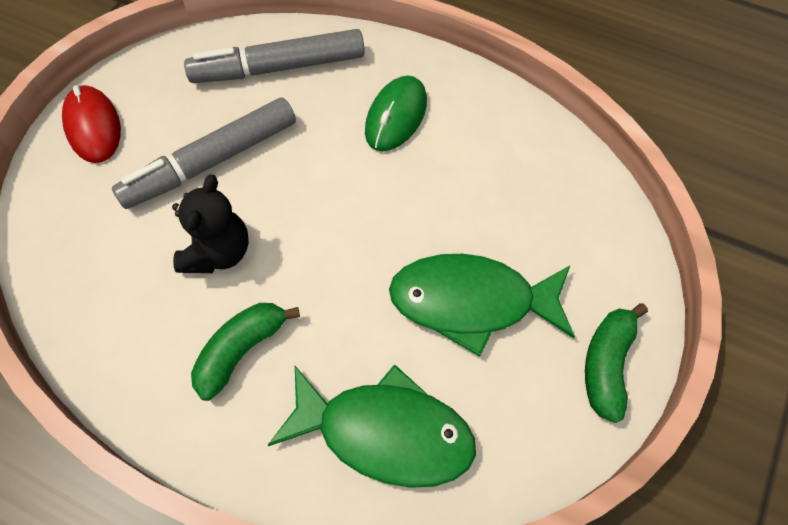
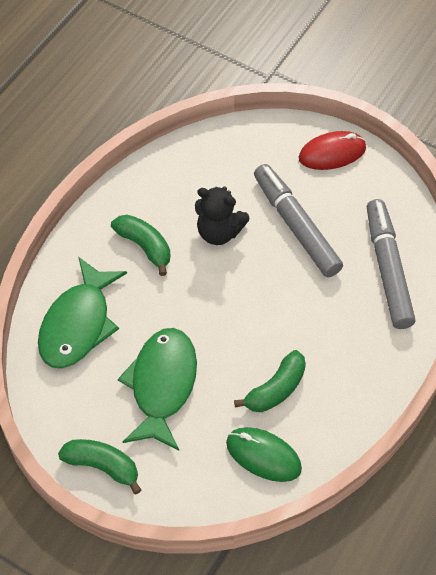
camera: 95 degrees right, 5 degrees down
(396, 116) = (333, 350): green mouse -> green mouse (263, 456)
(457, 171) = (276, 389): none -> green banana

